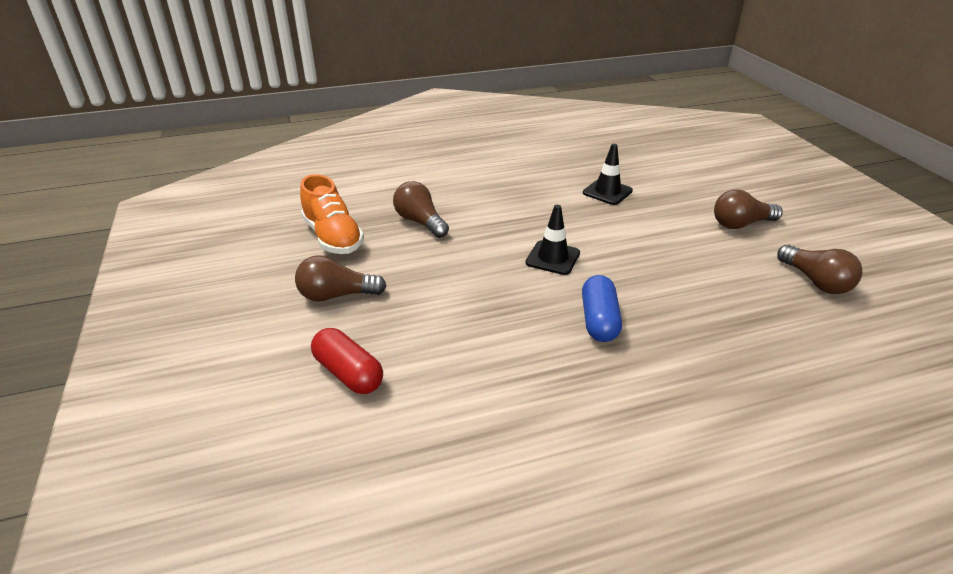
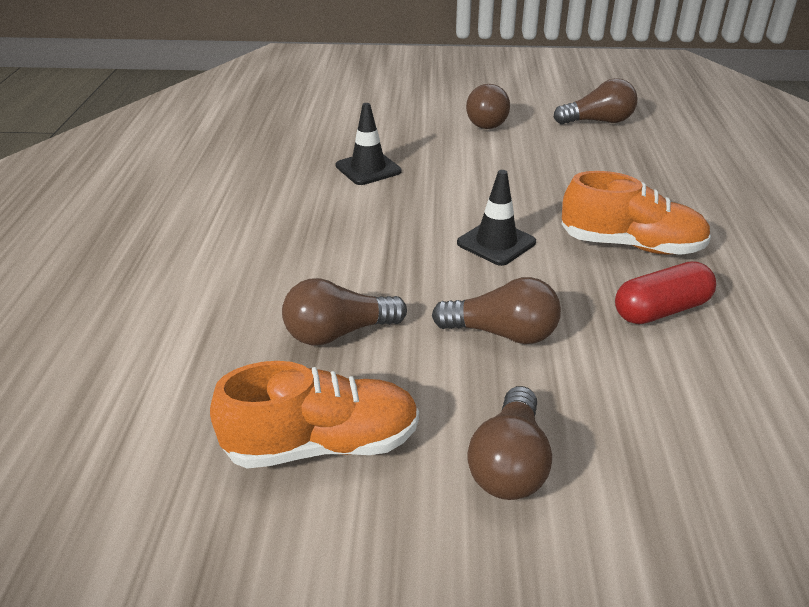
camera: 70 degrees left, 0 degrees up
(348, 373) = (710, 476): red capsule -> red capsule (661, 310)
(450, 276) = (502, 333): none -> brown light bulb
(599, 320) = (631, 245): blue capsule -> orange shoe

